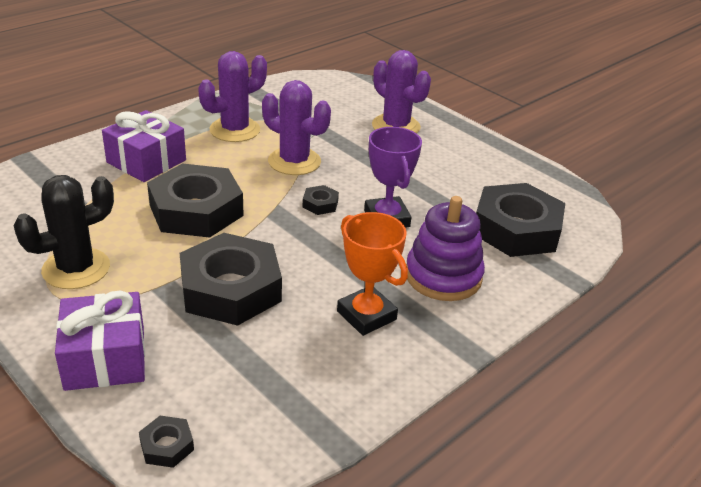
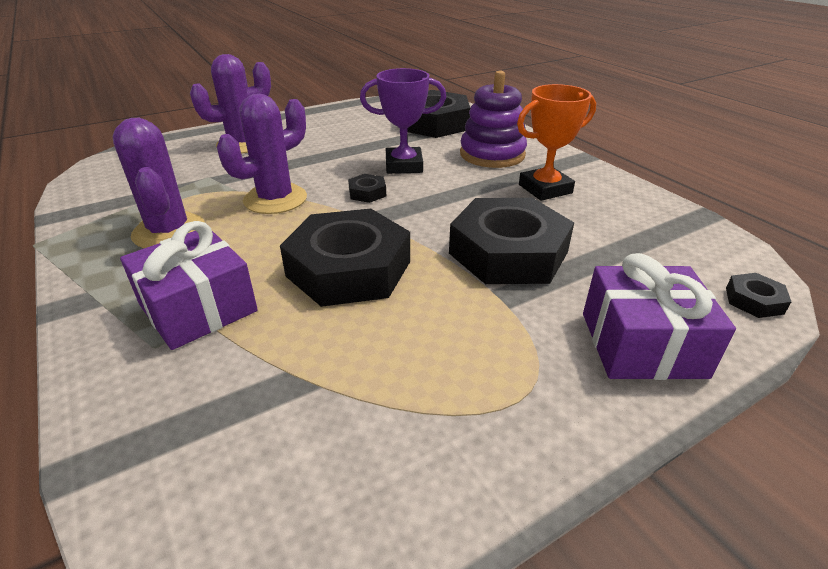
camera: 75 degrees left, 0 degrees up
(76, 269) = (461, 377): black cactus -> none

